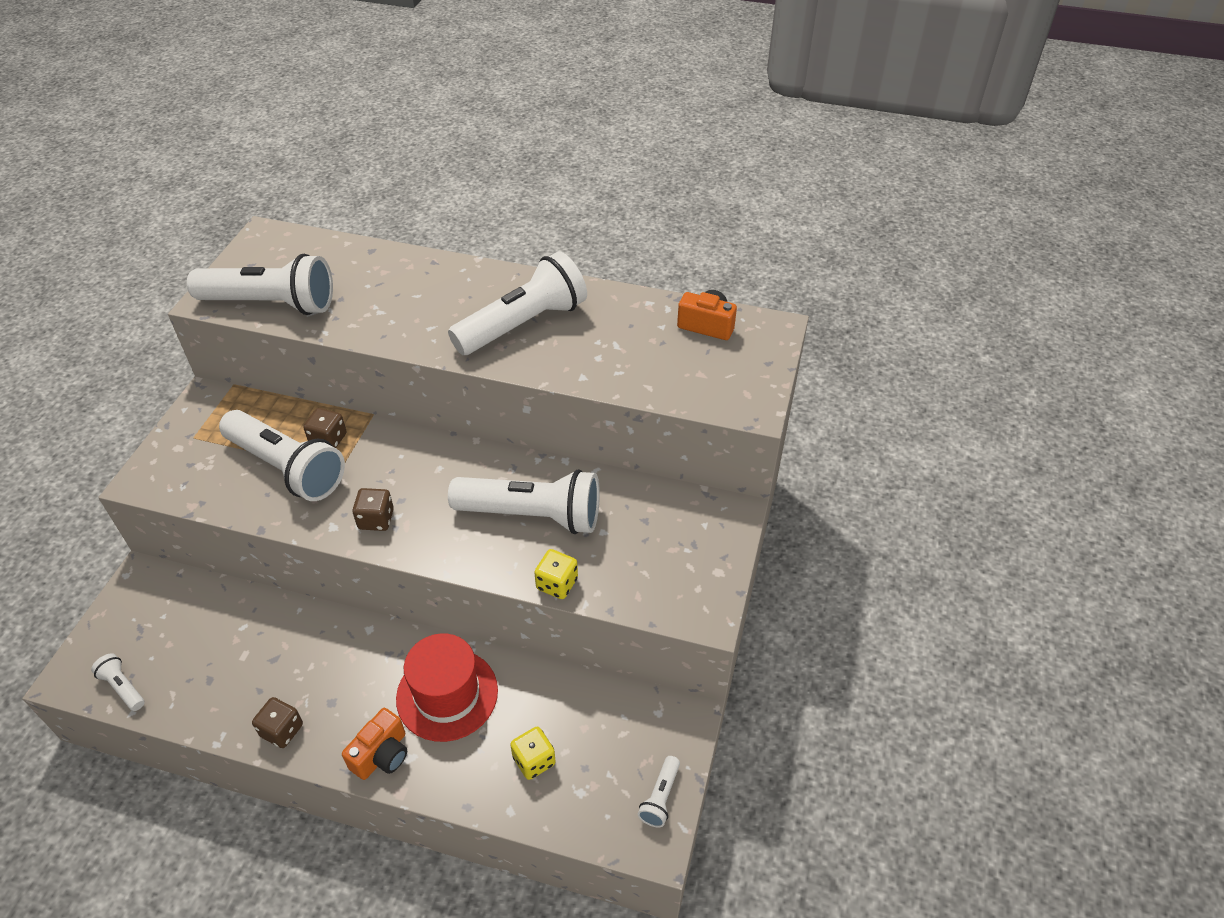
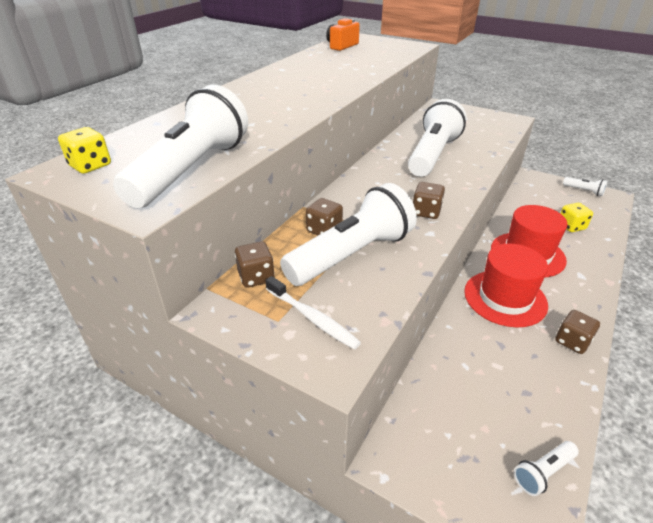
camera: 75 degrees left, 10 degrees down
(195, 458) = (312, 318): none -> white toothbrush
(249, 410) = (256, 277): none -> brown dice
(351, 664) = (505, 298): none -> red hat
(382, 755) = (582, 288): orange camera -> none
(523, 324) = (307, 82): white flashlight -> none
(557, 584) = (491, 153): yellow dice -> yellow dice (90, 166)

